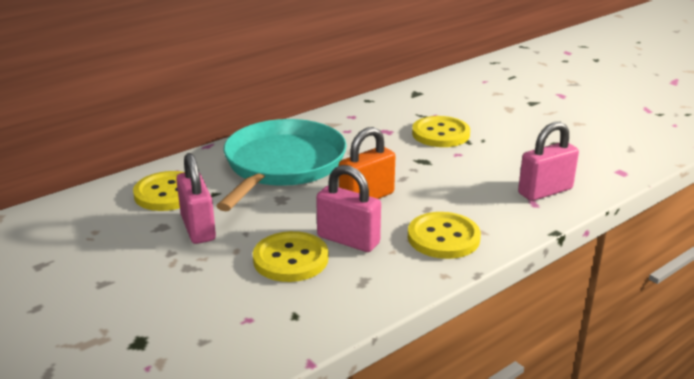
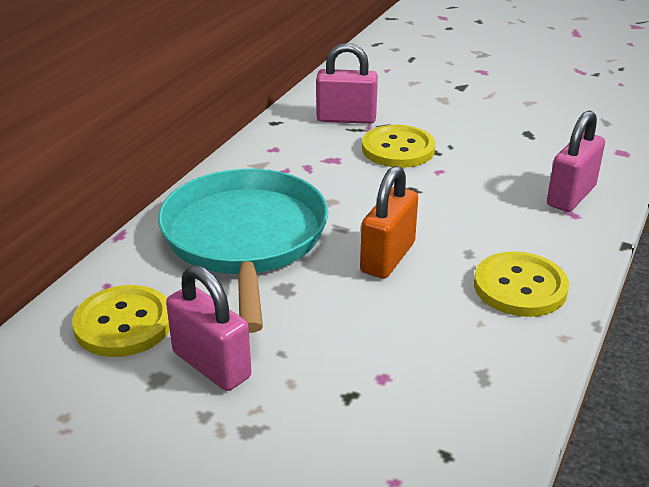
camera: 25 degrees left, 5 degrees up
(290, 259) = (371, 373): yellow button -> none
(348, 240) = (417, 323): pink padlock -> pink padlock (346, 119)

